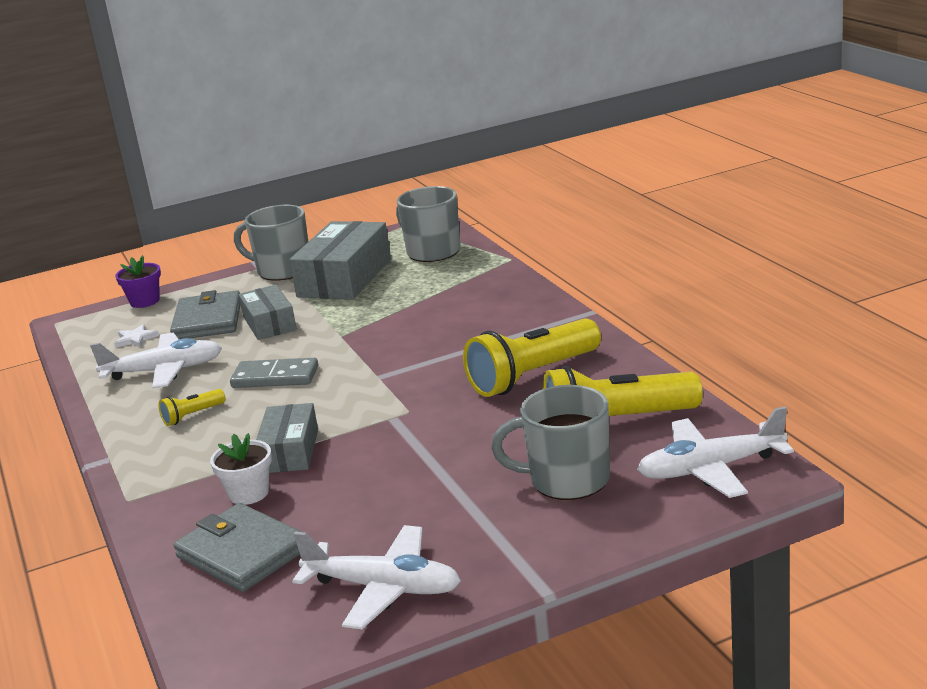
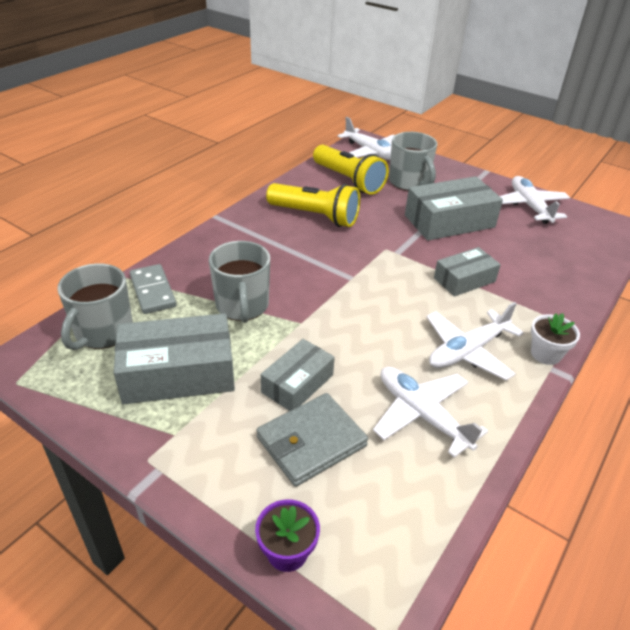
camera: 125 degrees left, 15 degrees up
(136, 339) = (380, 487): white star -> none
(192, 416) = (467, 351): yellow flashlight -> white plane
(242, 553) = (557, 256): grey wallet -> none
(249, 493) = (515, 277): white flower pot -> white flower pot (546, 354)
(275, 377) = (385, 331): grey domino -> grey domino (152, 291)
(282, 270) = (164, 441): grey mug -> grey mug (242, 306)
(421, 483) = (449, 221): none -> grey box

